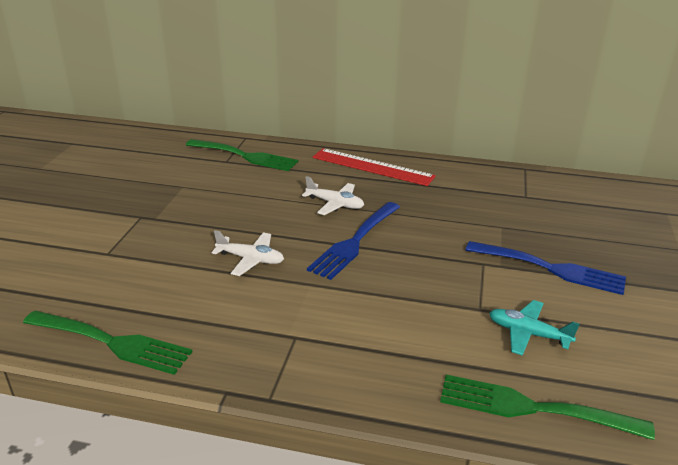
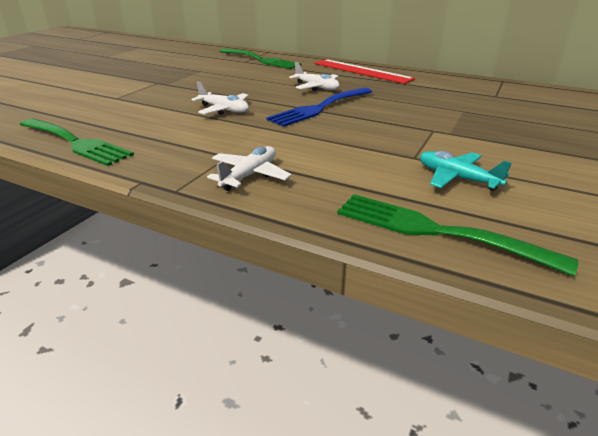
camera: 15 degrees right, 0 degrees up
(333, 363) = (250, 175): none -> white plane
(551, 268) = (502, 139): blue fork -> none

